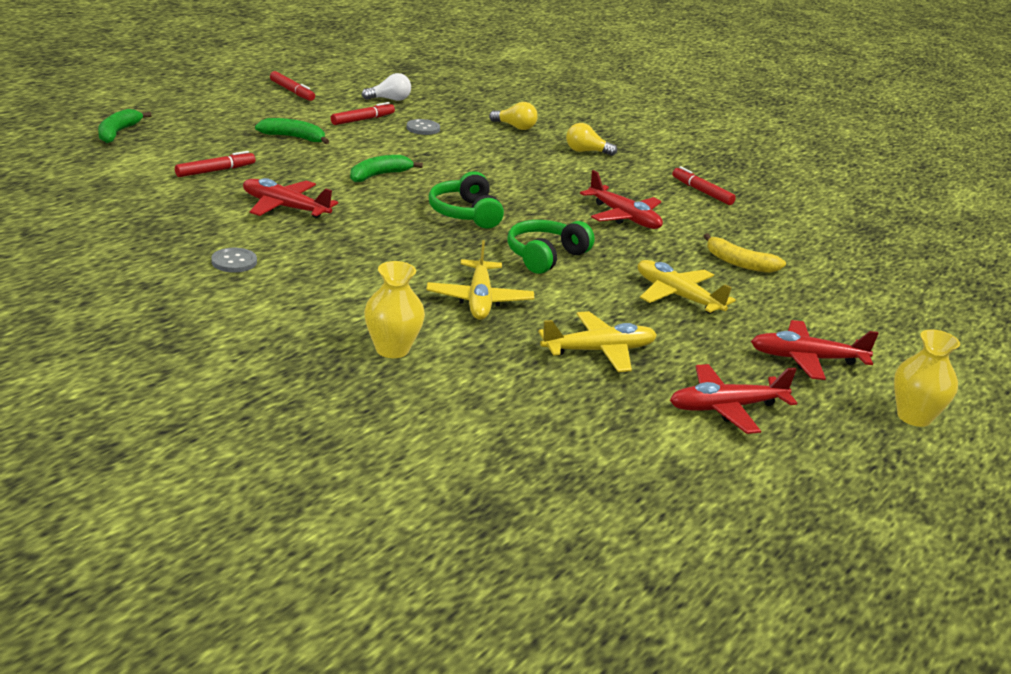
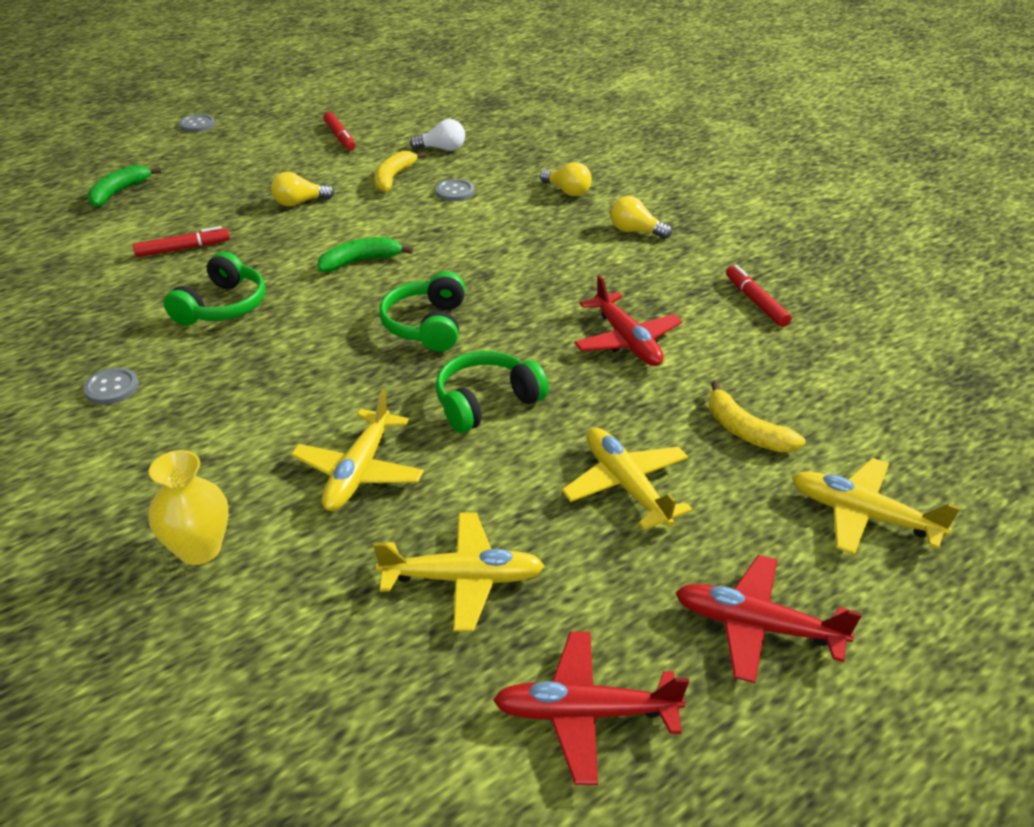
camera: 20 degrees right, 10 degrees up
(149, 83) = (197, 125): none -> grey button
(285, 207) = (222, 306): red plane -> green headphones
(294, 137) = (299, 202): green banana -> yellow light bulb
(363, 120) = (393, 178): red marker -> yellow banana
(840, 301) = (862, 515): none -> yellow plane
(914, 417) = (875, 772): yellow vase -> none

